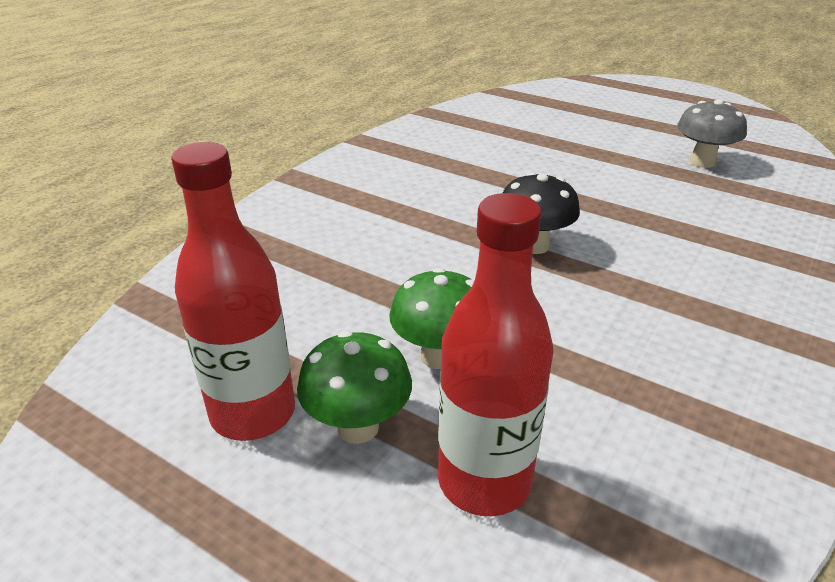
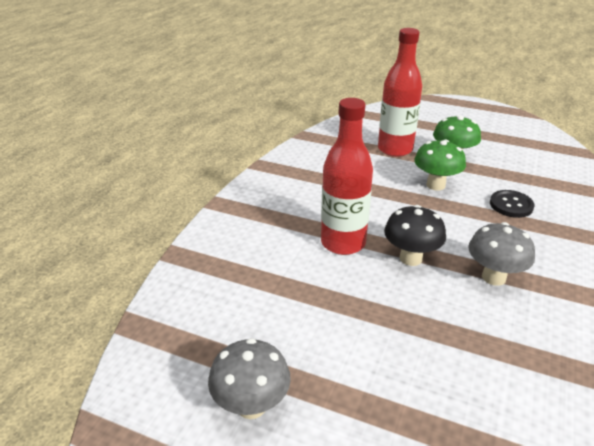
camera: 170 degrees right, 0 degrees up
(253, 413) = (498, 158): red bottle -> red bottle (343, 243)
(335, 301) = (511, 205): none -> black button
(441, 218) = (493, 277): none -> grey mushroom

